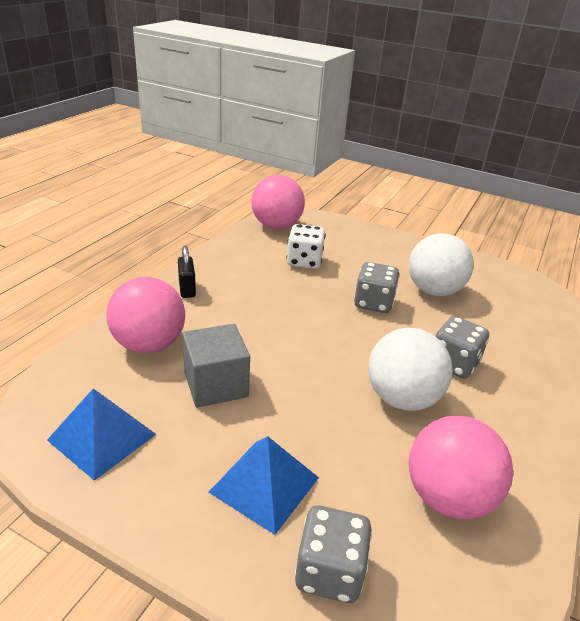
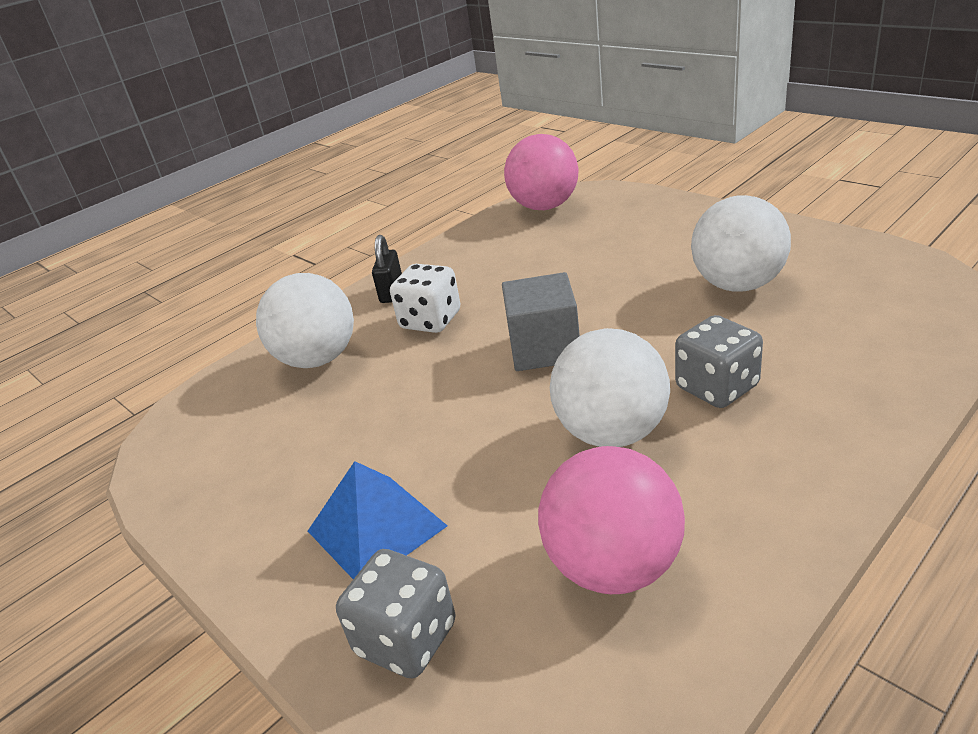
camera: 25 degrees right, 0 degrees up
(102, 437) = (221, 461): blue pyramid -> none
(149, 344) = (318, 359): pink ball -> white ball
(216, 384) = (373, 407): grey cube -> grey cube (544, 348)
(304, 261) = (561, 251): white dice -> white dice (430, 320)
(373, 303) = (634, 304): grey dice -> none

